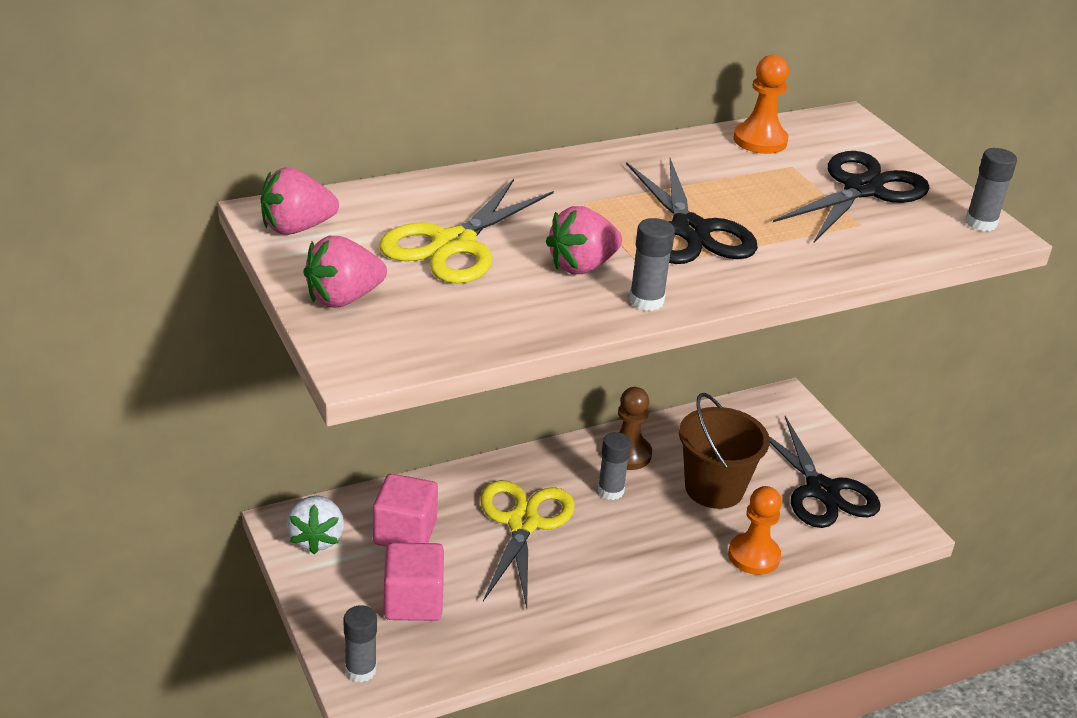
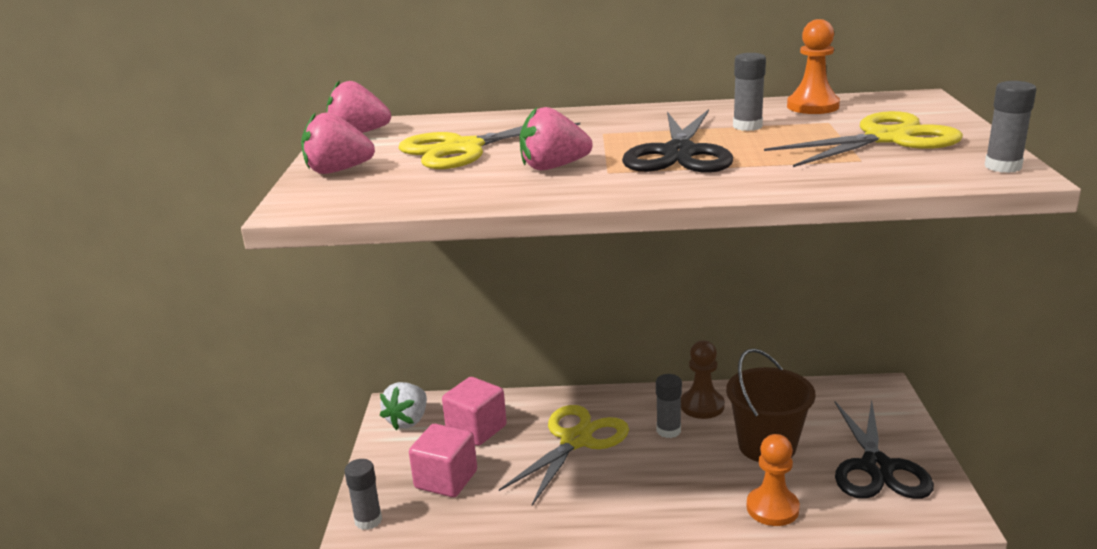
camera: 30 degrees right, 10 degrees down
(646, 301) = (584, 191): grey glue stick -> grey glue stick (747, 126)
(862, 189) = (887, 138): black scissors -> yellow scissors

